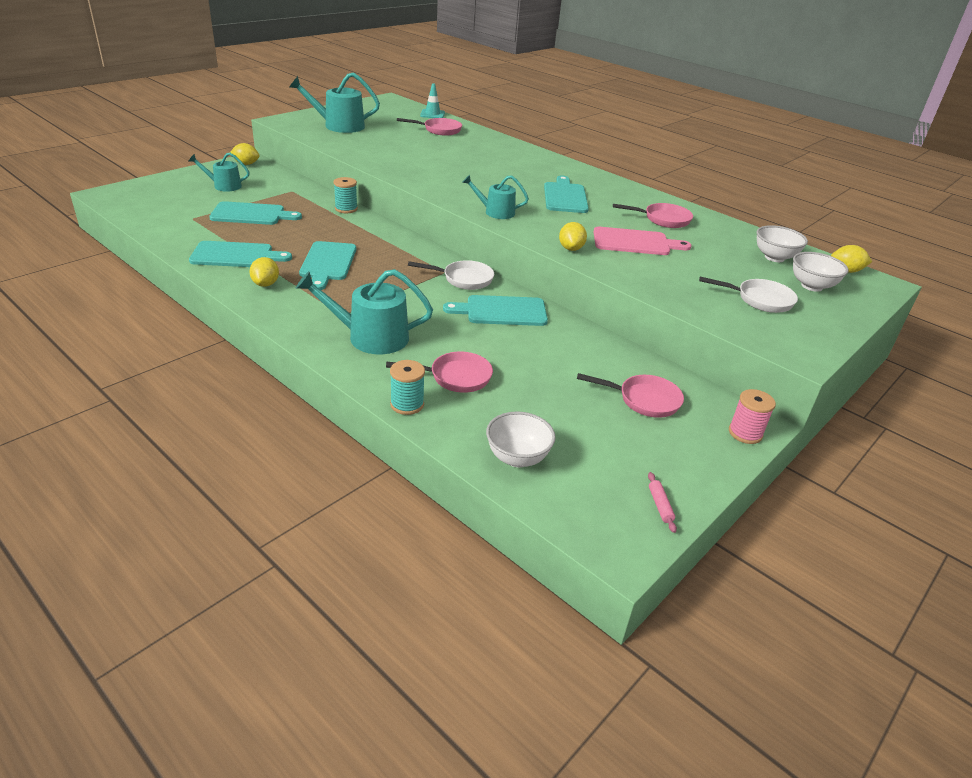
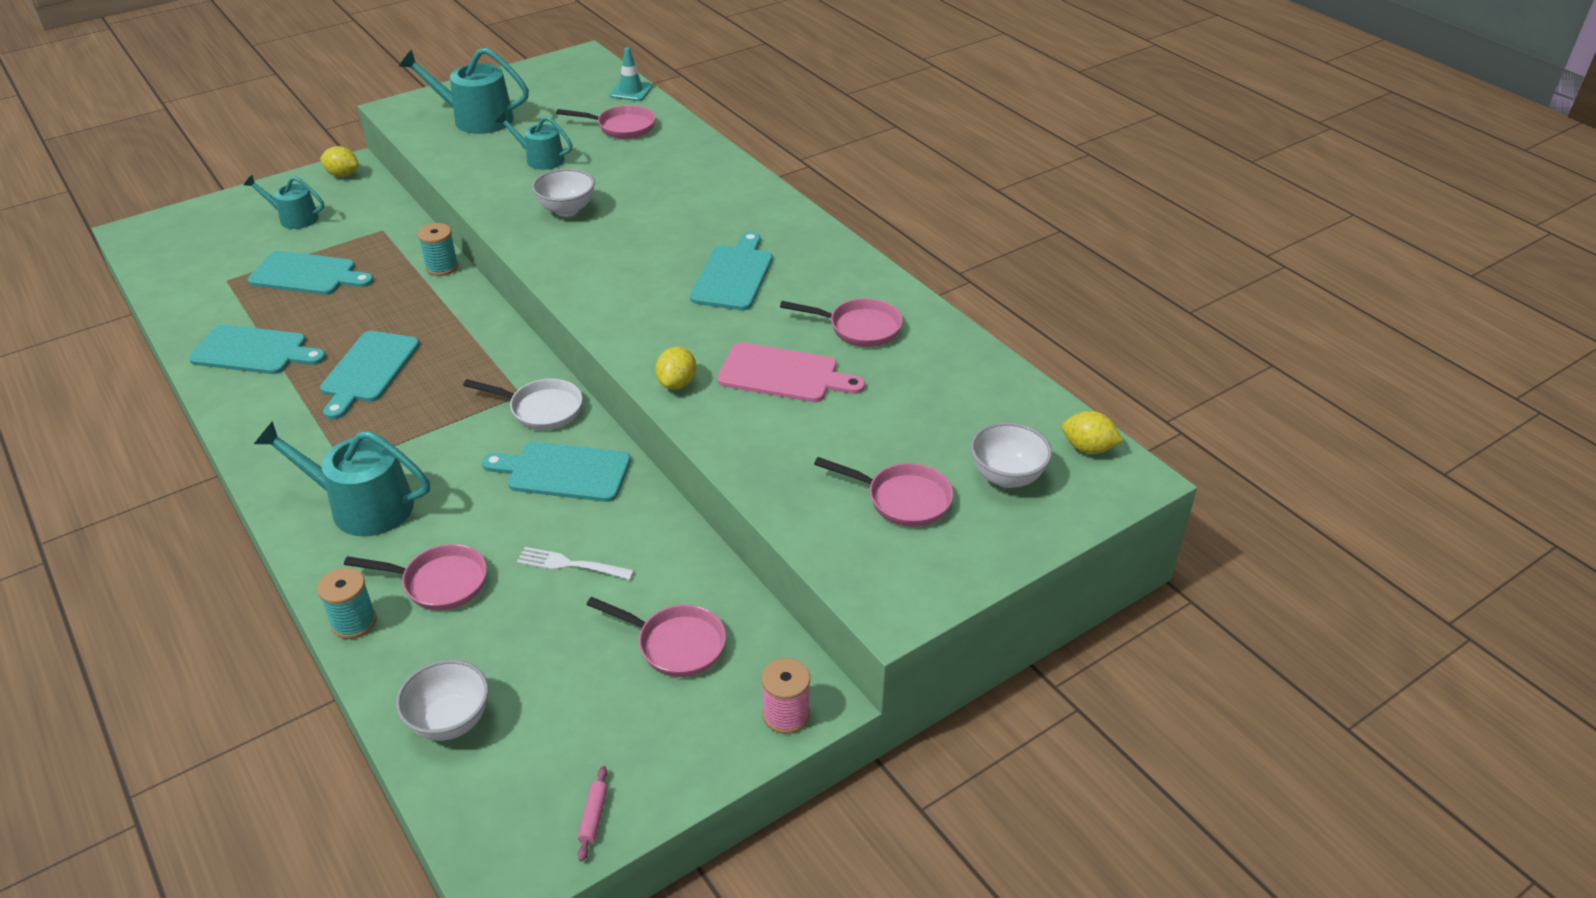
camera: 15 degrees right, 5 degrees up
(266, 284) = (270, 404): yellow lemon -> none
(495, 212) = (608, 305): turquoise watering can -> turquoise watering can (540, 159)
(541, 361) = (570, 564): none -> white fork
(760, 300) = (902, 499): white pan -> pink pan
(774, 257) = (987, 415): white bowl -> white bowl (567, 210)

